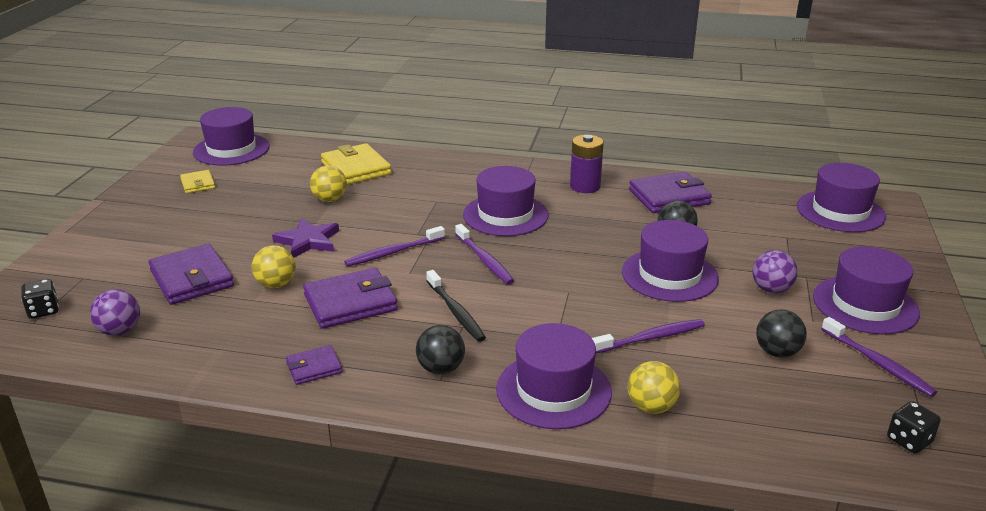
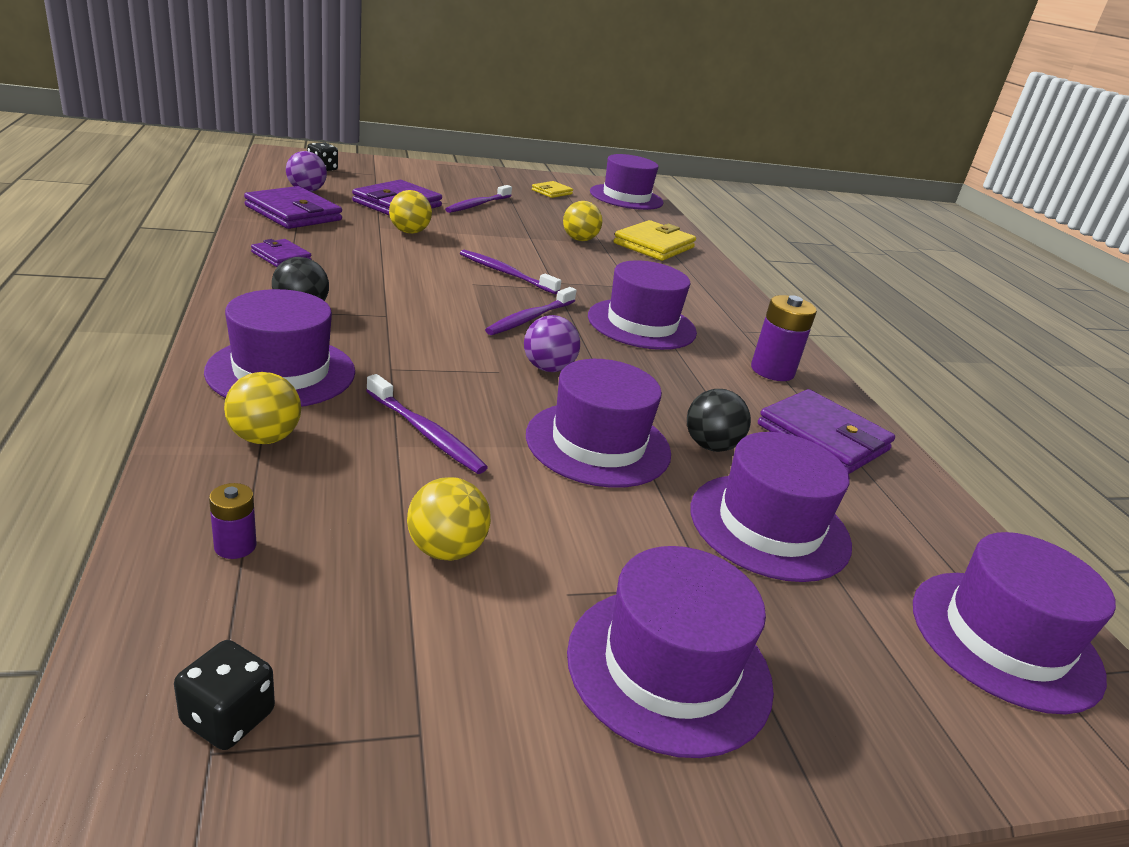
camera: 60 degrees right, 0 degrees up
(308, 241) = (494, 237): purple star -> none
(350, 303) = (398, 262): purple wallet -> purple wallet (293, 213)
(456, 312) = (412, 310): black toothbrush -> none
(755, 243) = (769, 526): none -> purple hat
(771, 289) = (633, 543): purple ball -> purple ball (548, 368)
(774, 429) = (235, 546): none -> purple battery
(777, 352) = (446, 550): black ball -> yellow ball
(878, 363) = (470, 680): purple toothbrush -> purple toothbrush (478, 205)

